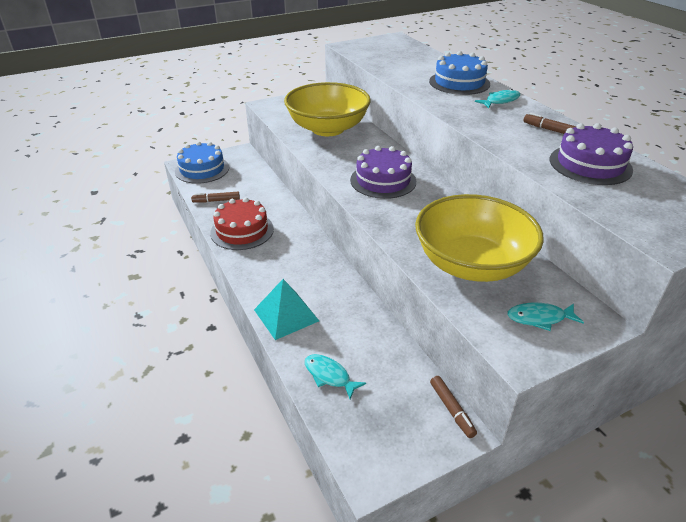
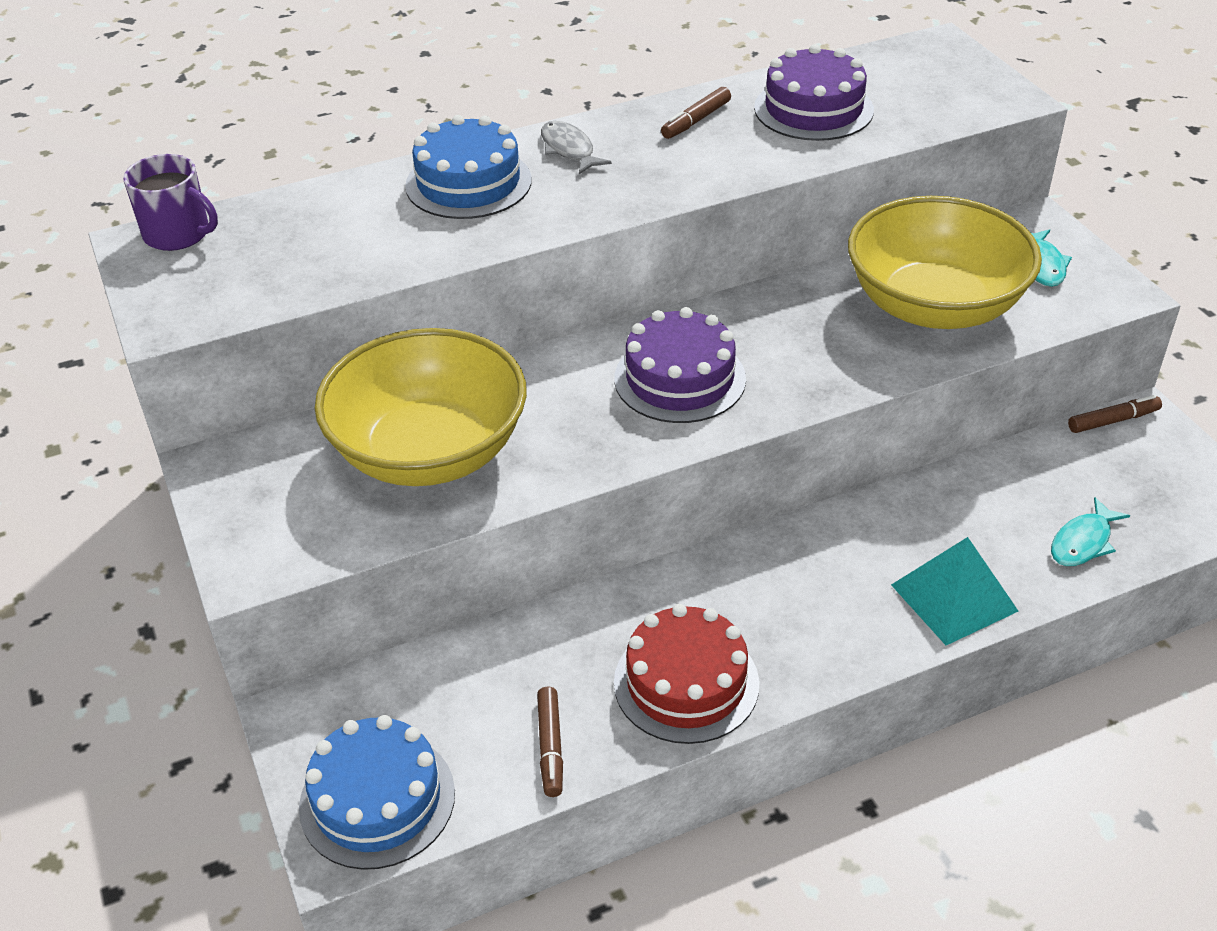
camera: 85 degrees left, 5 degrees up
(402, 42) = (178, 234): none -> purple mug
(500, 101) = (569, 149): turquoise fish -> grey fish

